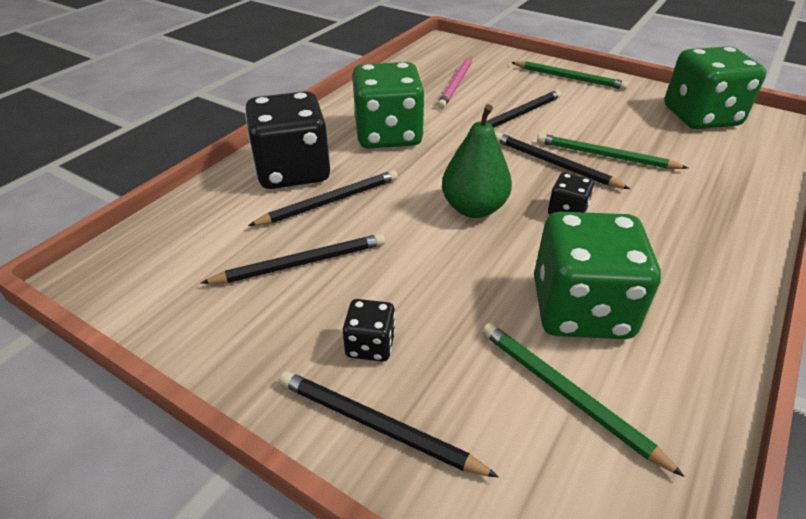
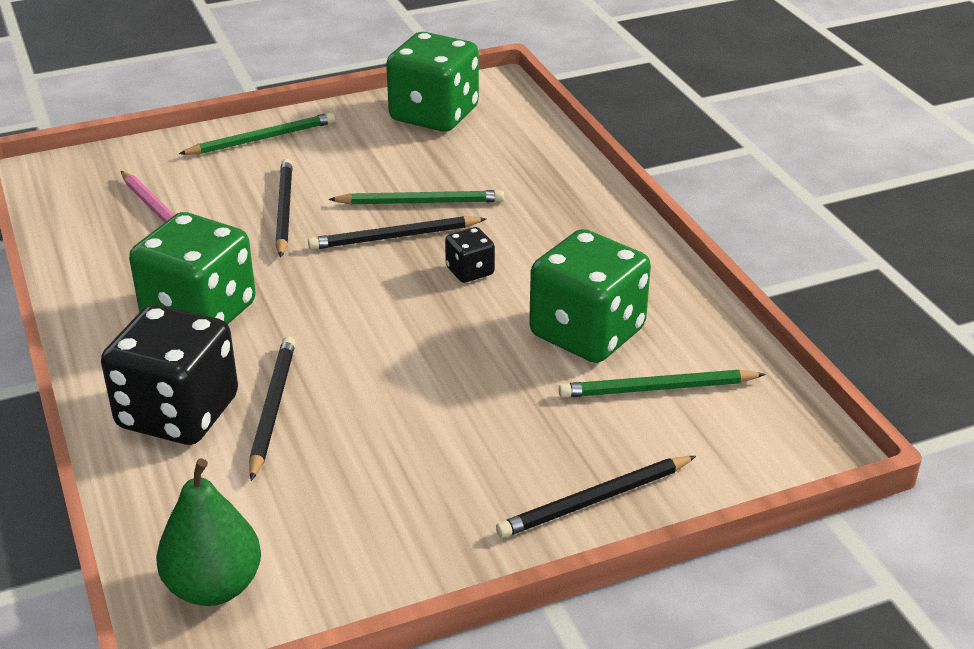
camera: 55 degrees left, 5 degrees down
(301, 263) = (351, 468): black pencil -> none
(370, 345) = (508, 467): black dice -> none
(473, 208) = (400, 321): green pear -> green pear (214, 587)
(605, 156) = (420, 202): green pencil -> green pencil turned 150 degrees counterclockwise

